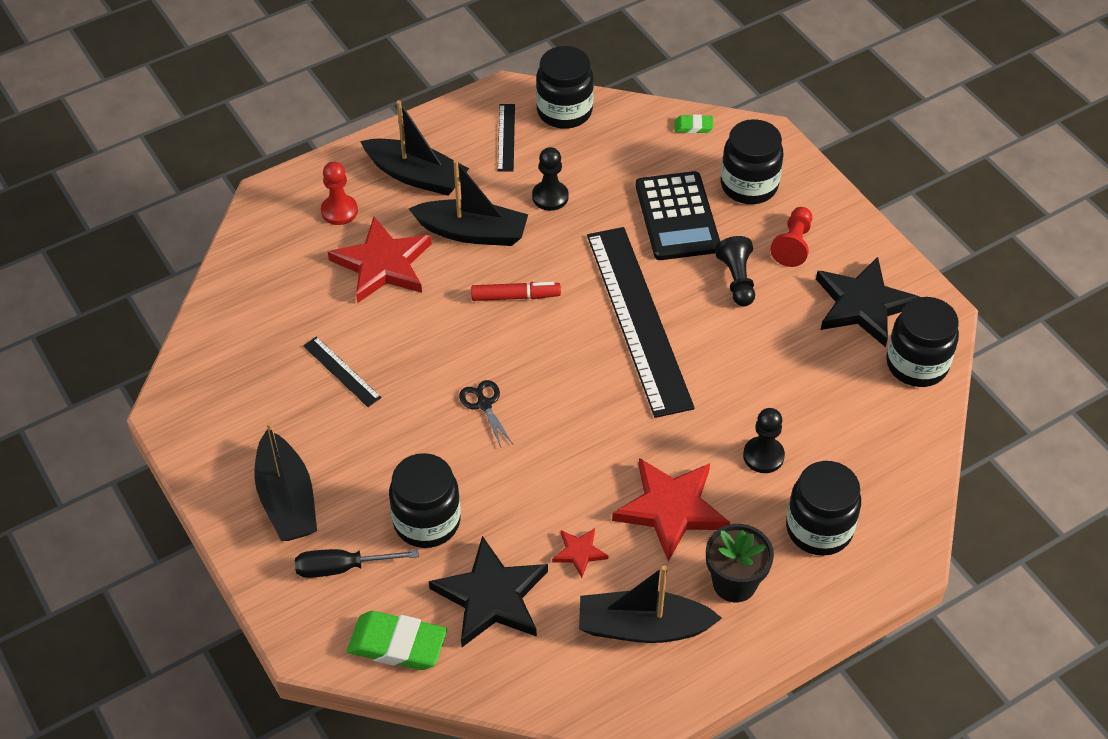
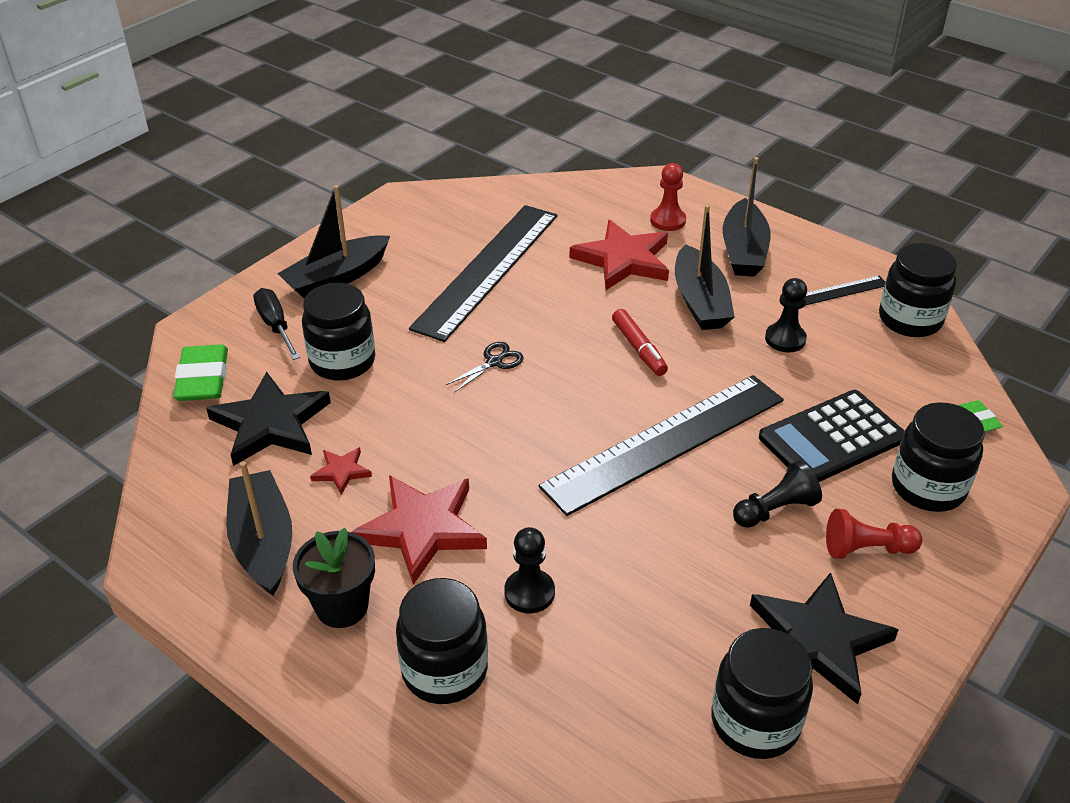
camera: 70 degrees right, 10 degrees down
(341, 371) = (487, 270): black ruler -> black ruler, size x2.37

